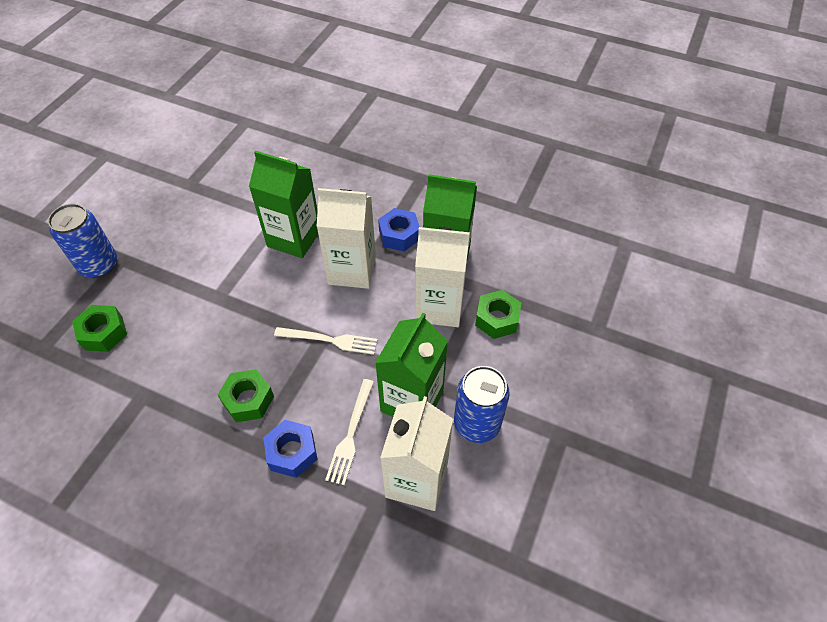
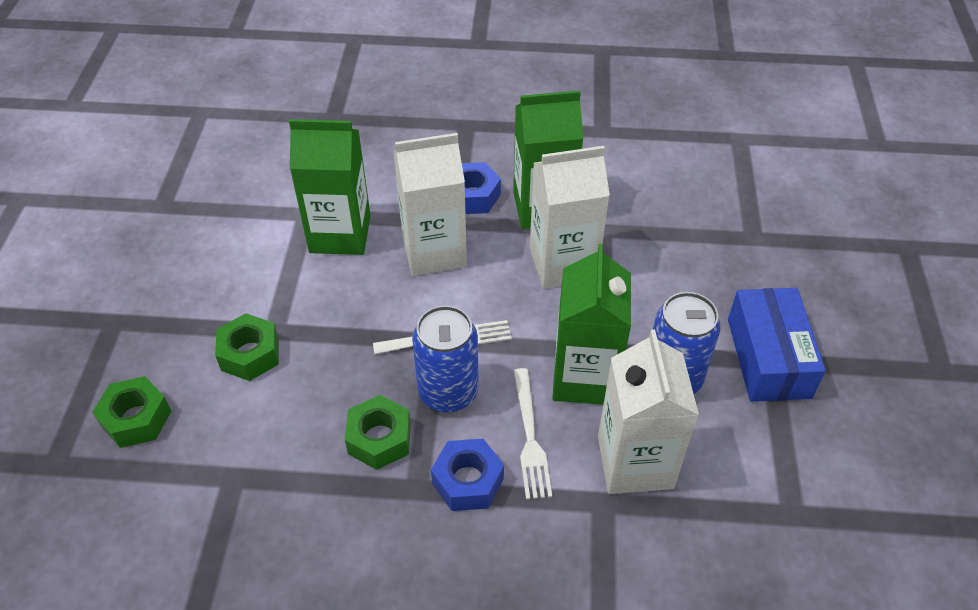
camera: 20 degrees left, 5 degrees down
(99, 265) = (84, 337): blue can -> blue can (448, 392)
(497, 319) = (637, 258): green nut -> green nut (250, 354)
(559, 431) = (768, 358): none -> blue box

